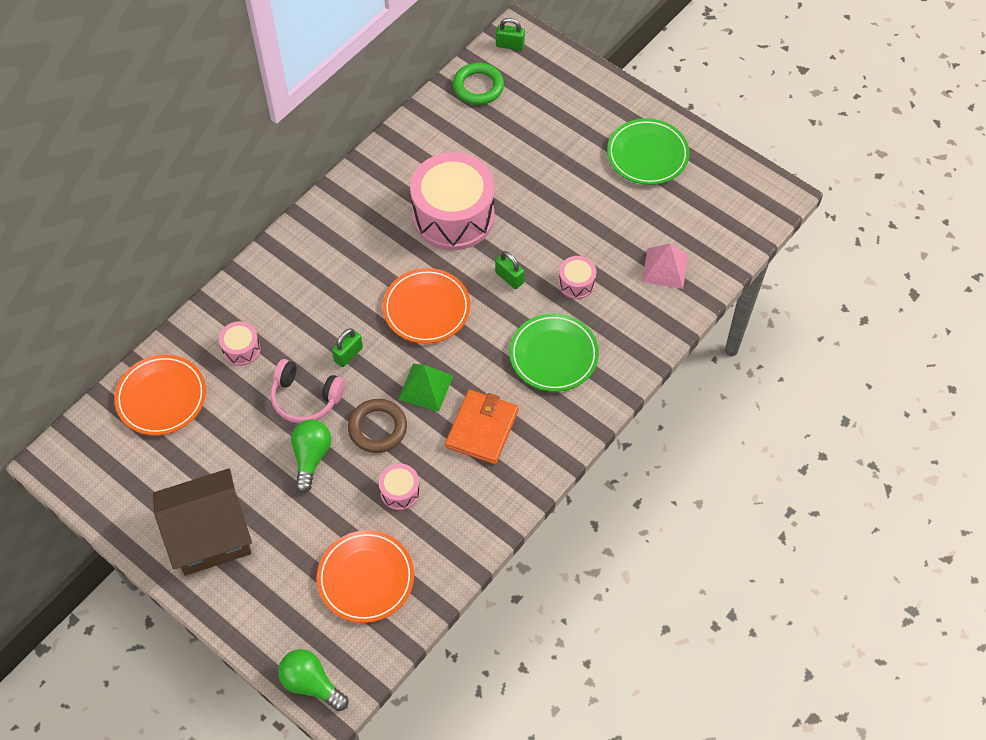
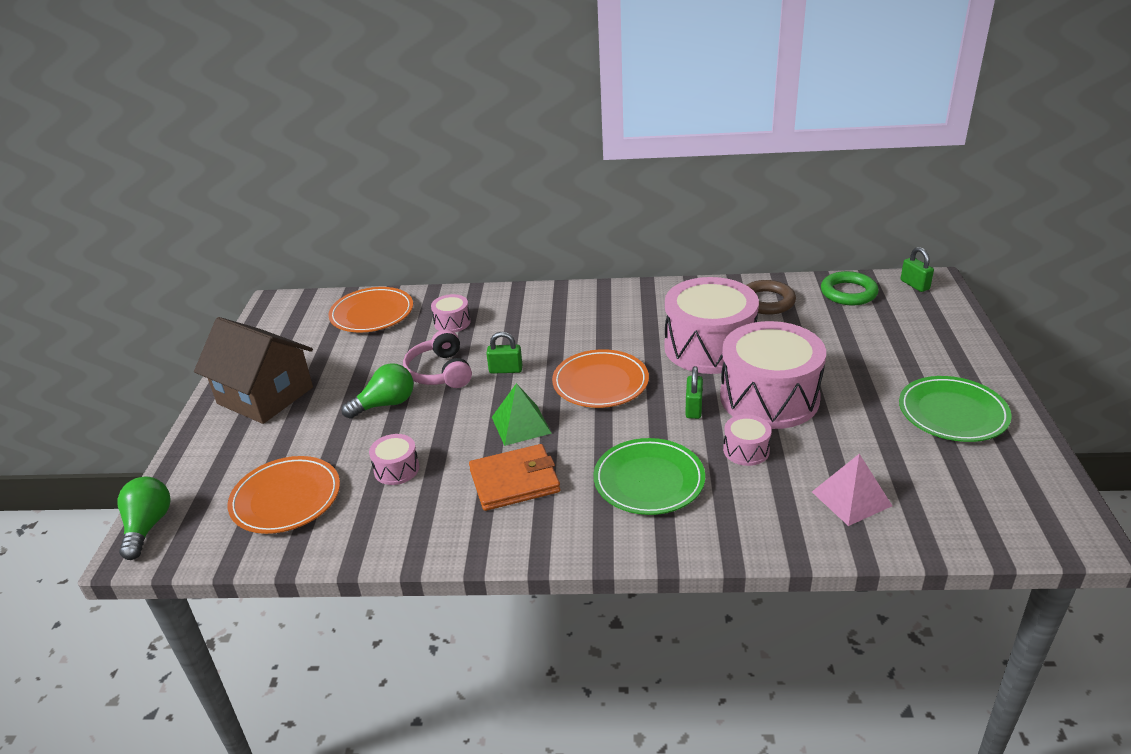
camera: 55 degrees right, 25 degrees down
(377, 428) = (450, 422): brown ring -> brown ring (766, 301)
(540, 229) = (769, 397): none -> pink drum

